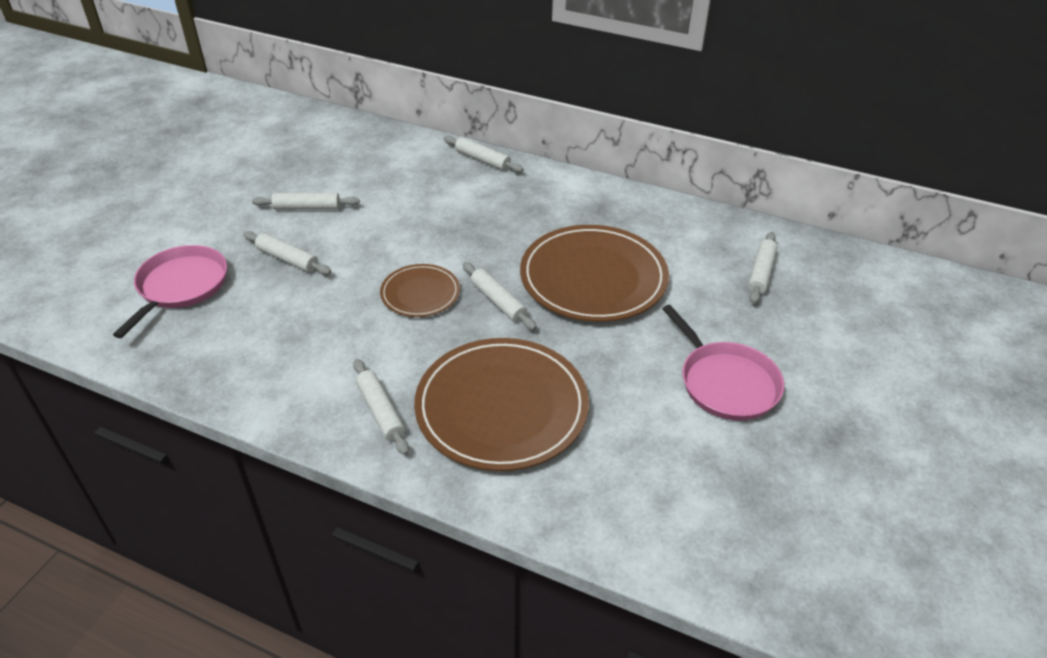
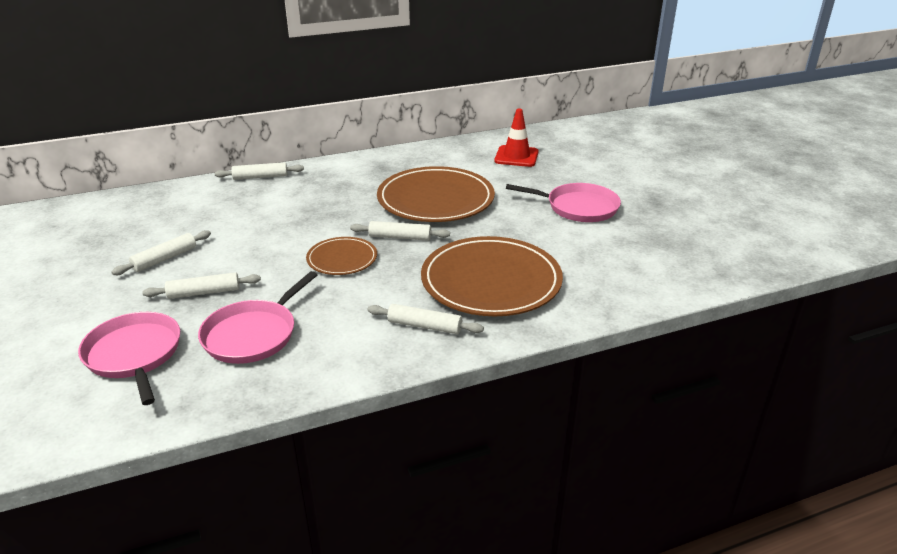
camera: 45 degrees left, 10 degrees down
(263, 323) = (253, 334): none -> pink pan
(761, 273) = (516, 156): white rolling pin -> red traffic cone

